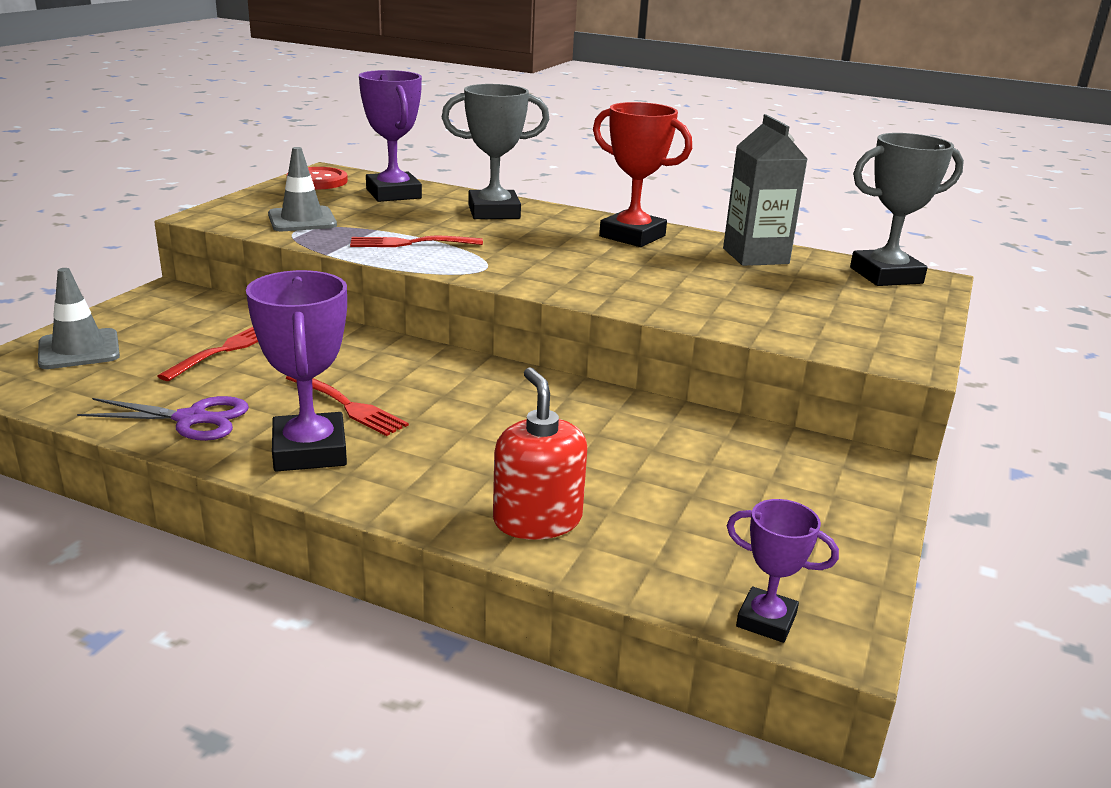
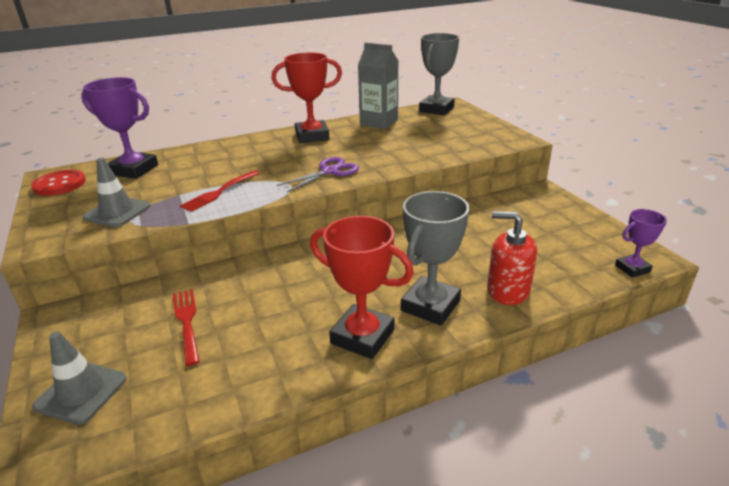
camera: 45 degrees left, 5 degrees up
(191, 419) = (264, 371): purple scissors -> purple scissors (329, 171)
(310, 451) = (362, 336): purple trophy -> red trophy
(347, 405) = (325, 302): red fork -> none
(494, 212) = (218, 154): grey trophy -> grey trophy (430, 306)

